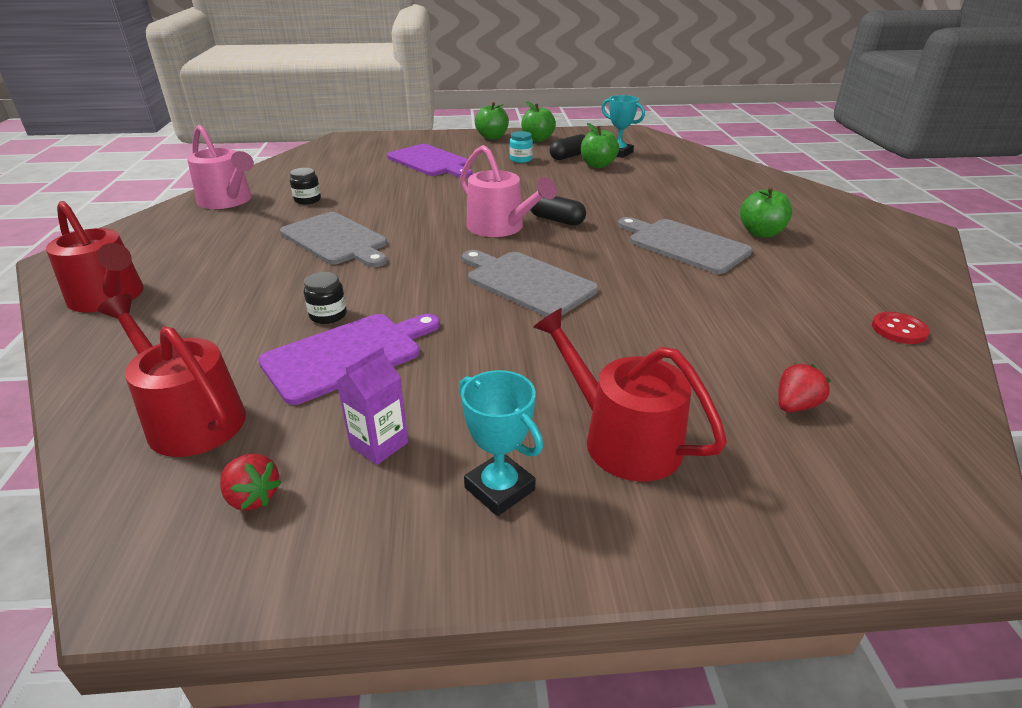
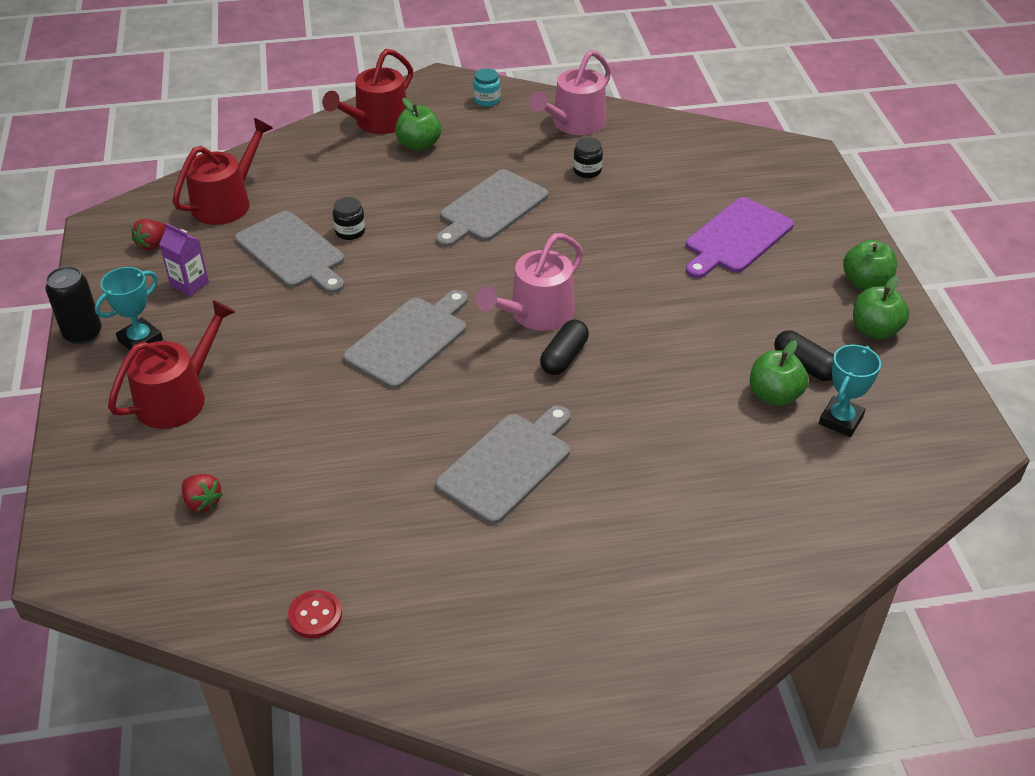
camera: 85 degrees right, 10 degrees up
(347, 355) = (292, 252): purple cutting board -> grey cutting board
(471, 569) = (83, 333): none -> black can
(521, 159) = (773, 317): turquoise jar -> turquoise jar (487, 100)
(761, 233) = (552, 544): green apple -> green apple (419, 145)

